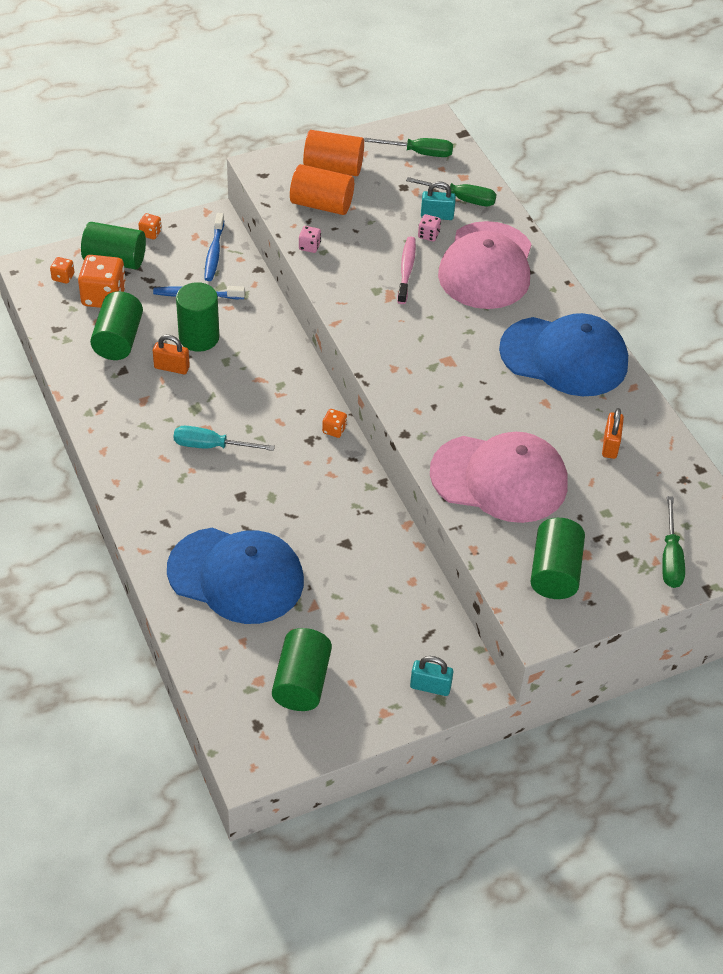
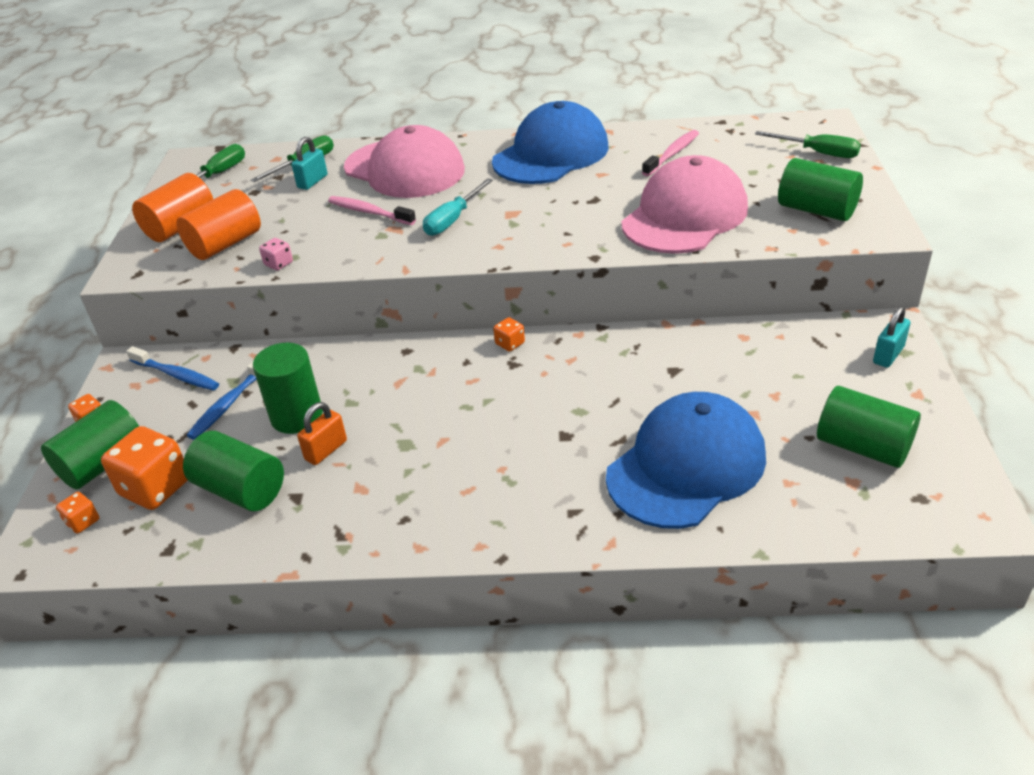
camera: 60 degrees left, 10 degrees down
(211, 446) = (474, 443): turquoise screwdriver -> turquoise screwdriver (453, 220)
(428, 235) = (334, 191): pink dice -> none
(610, 445) = (672, 154): orange padlock -> pink toothbrush

